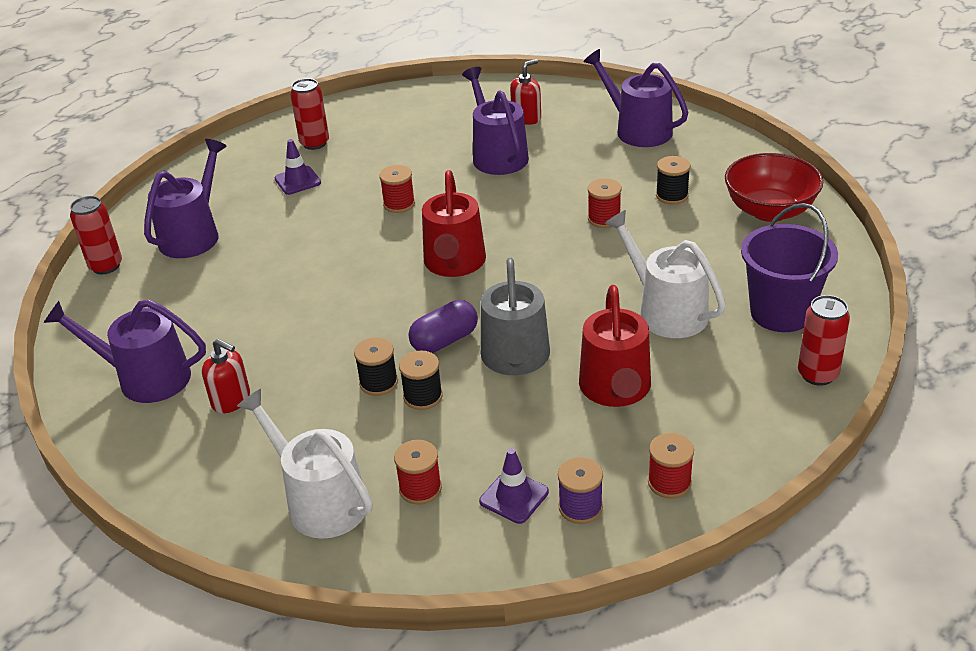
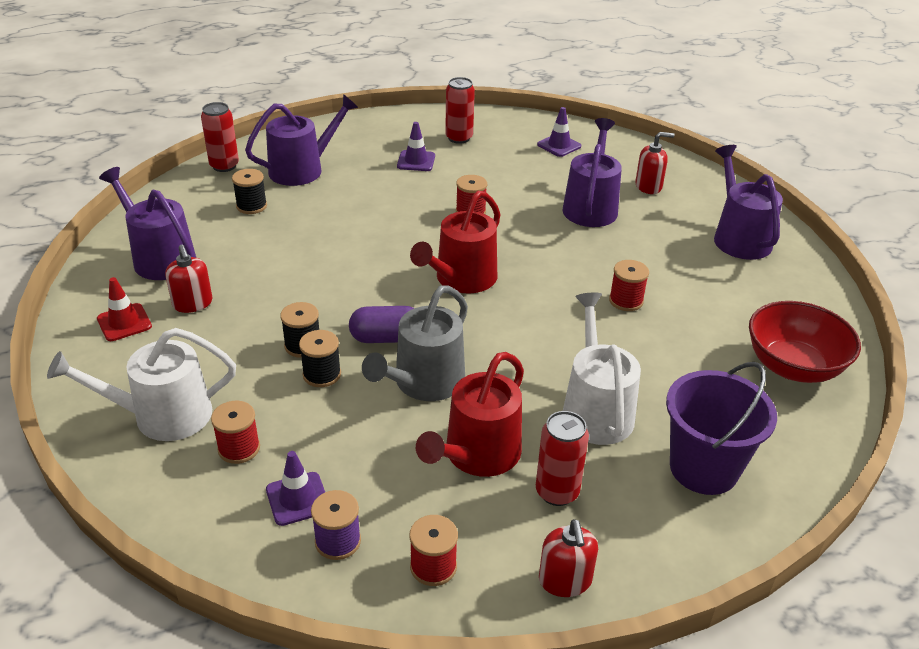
camera: 30 degrees right, 0 degrees up
(183, 449) = (124, 322): none -> red traffic cone
(320, 501) = (163, 415): white watering can -> white watering can turned 90 degrees counterclockwise
(413, 113) = (559, 145): none -> purple traffic cone
(672, 195) = (710, 309): black spool -> black spool (251, 206)
(767, 438) = (565, 580): none -> red soap dispenser
(817, 374) = (679, 548): red can -> red can (557, 492)

